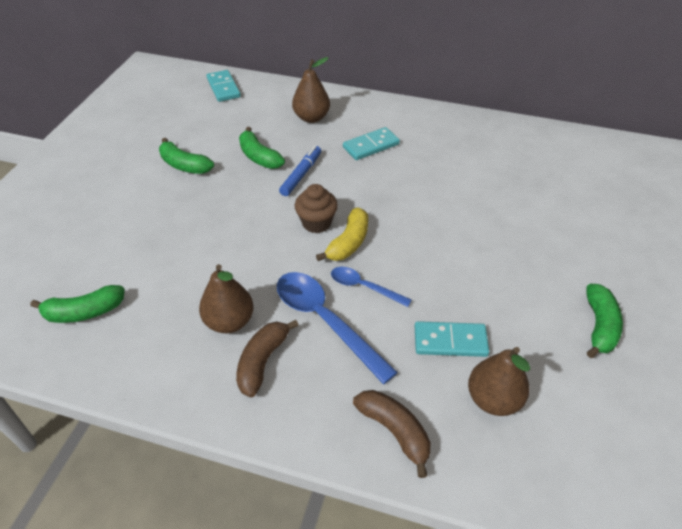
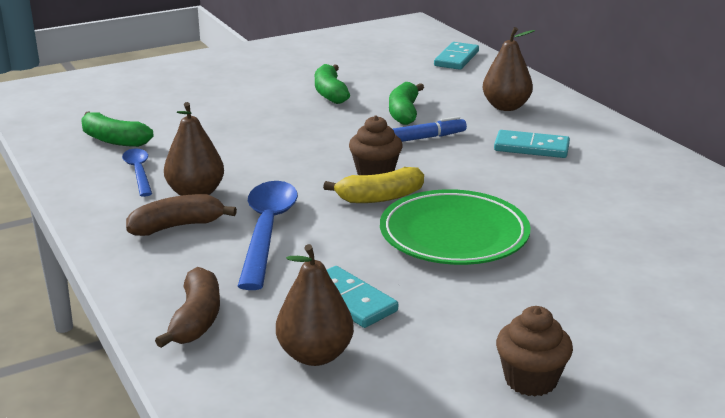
camera: 45 degrees right, 20 degrees down
(364, 287) = (339, 229): blue spoon -> blue spoon (138, 172)
(427, 245) = (454, 234): none -> green plate
(599, 326) = (530, 380): green banana -> brown cupcake

